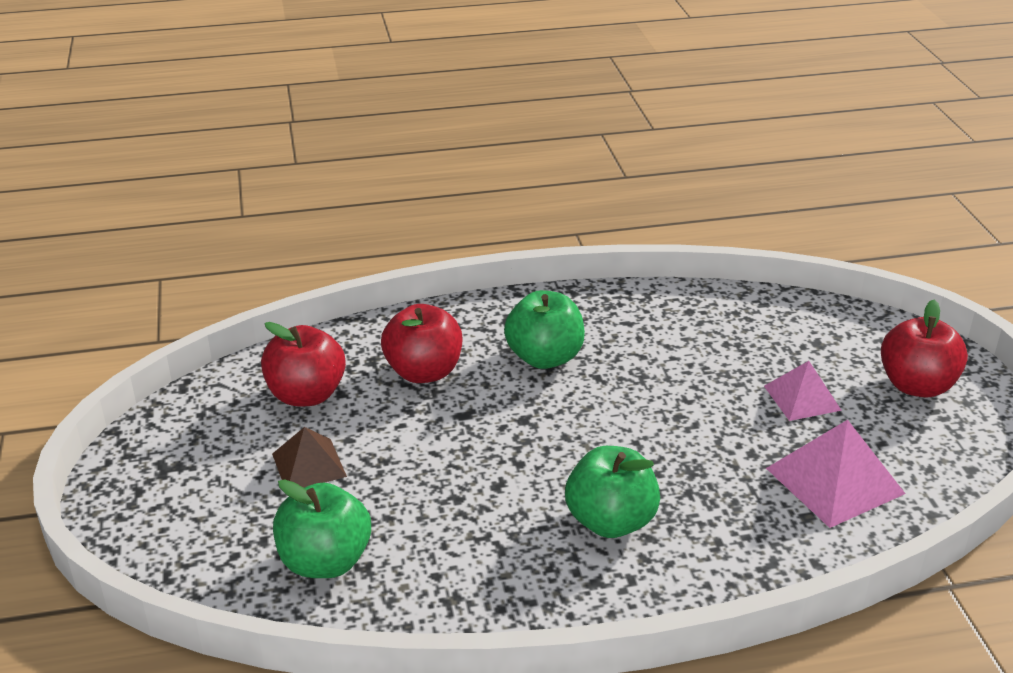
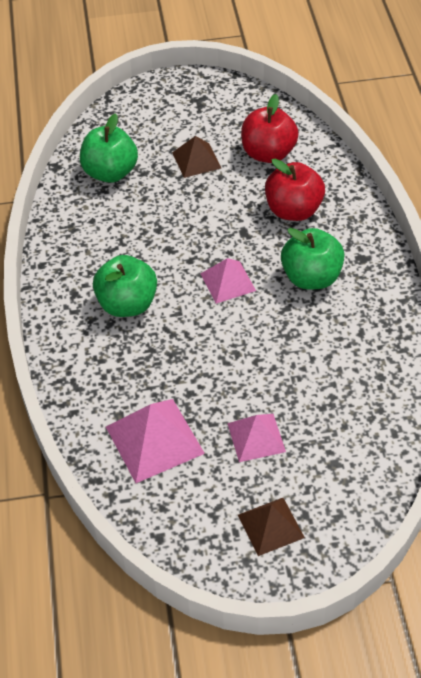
camera: 95 degrees right, 15 degrees up
(557, 426) = (228, 282): none -> pink pyramid
(916, 385) = (271, 526): red apple -> brown pyramid

